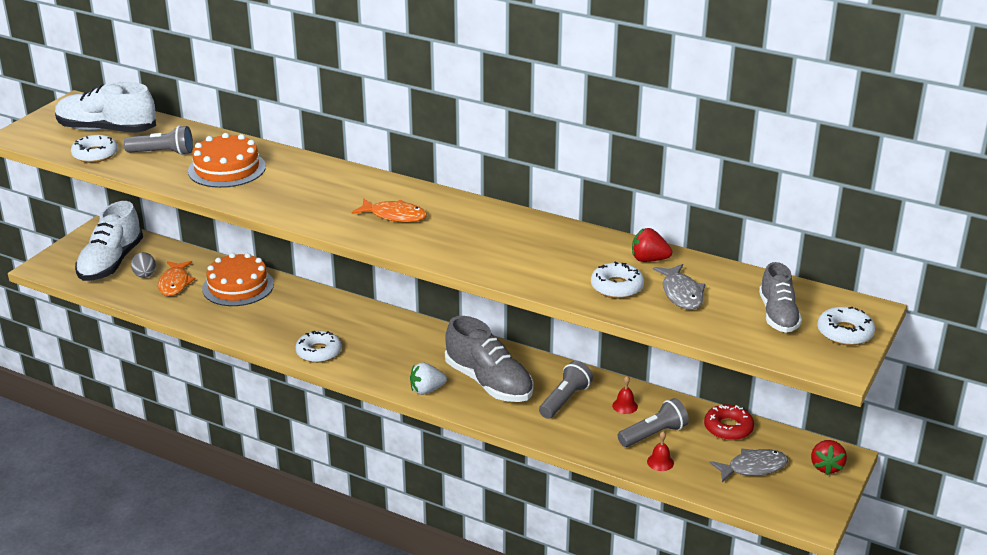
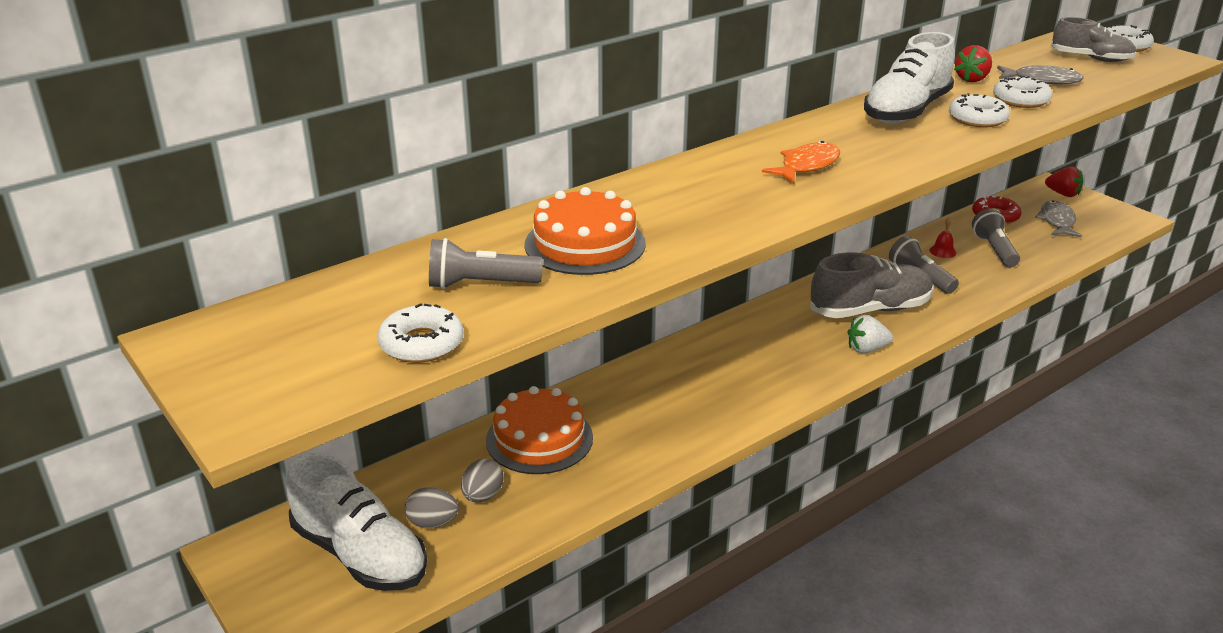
camera: 65 degrees left, 0 degrees up
(107, 130) = (337, 321): white shoe -> white shoe (906, 111)
(162, 153) = (480, 284): grey flashlight -> grey flashlight turned 120 degrees counterclockwise
(175, 283) = (482, 496): orange fish -> grey egg
(318, 352) = (746, 405): white donut -> white donut (977, 119)
(426, 390) = (866, 349): white strawberry -> white strawberry turned 75 degrees clockwise
(660, 462) = (1038, 257): red bell -> none

